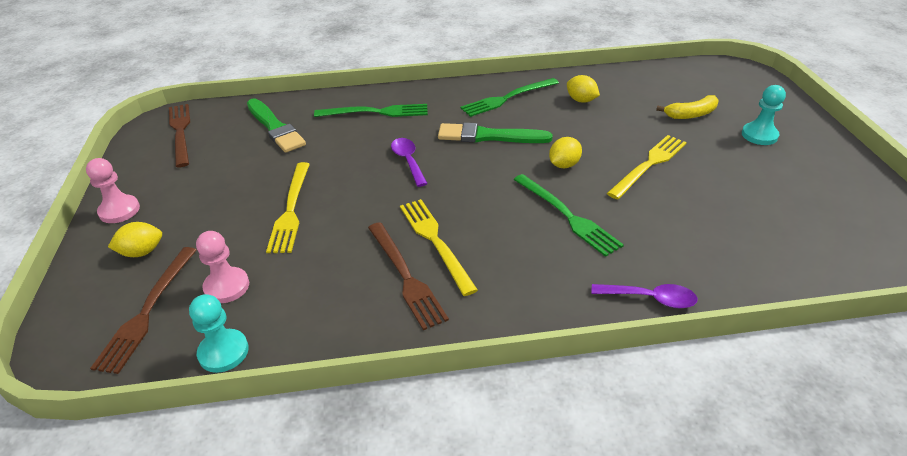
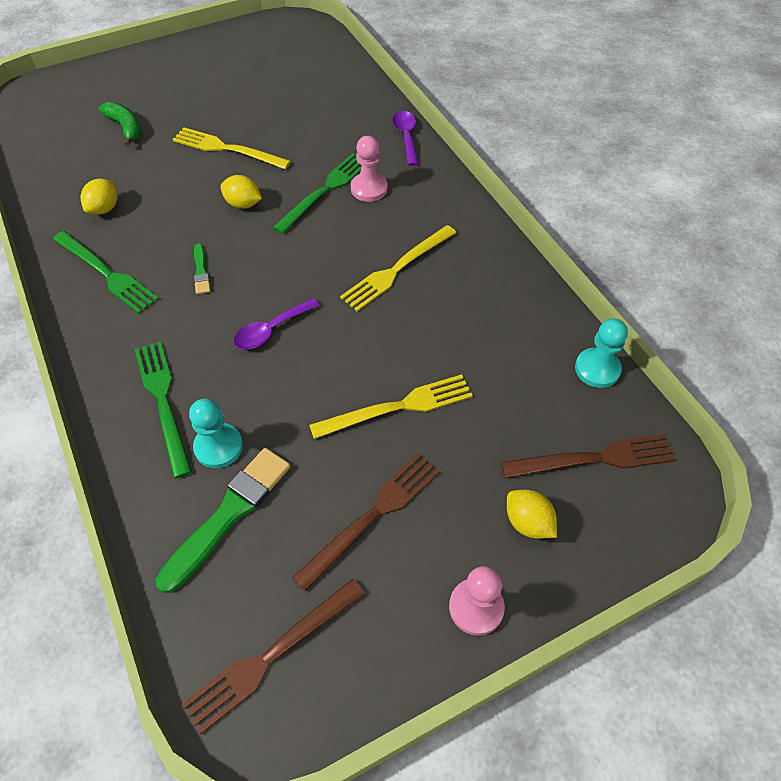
camera: 110 degrees left, 15 degrees up
(227, 286) = (530, 407): pink pawn -> pink pawn (369, 189)
(405, 276) = (450, 277): brown fork -> brown fork (373, 516)
(489, 136) = (201, 271): green brush -> green brush, size x0.49
(691, 114) = (126, 128): yellow banana -> green banana
(759, 135) = (159, 87): turquoise pawn -> turquoise pawn (218, 447)

